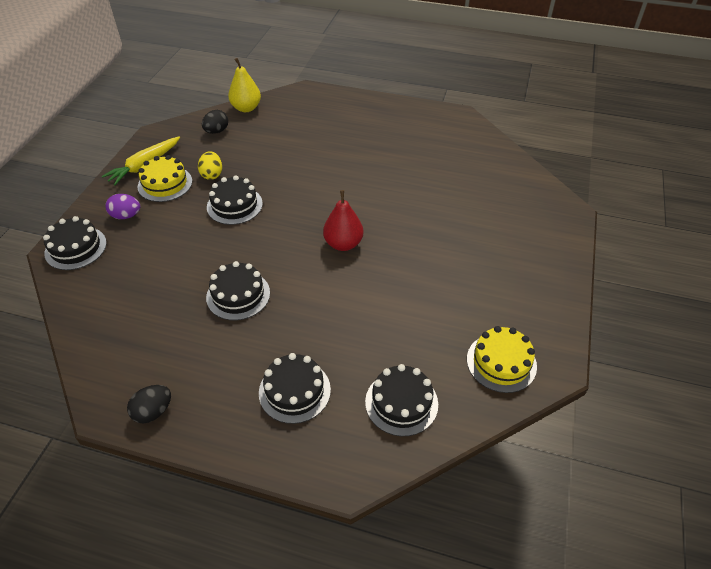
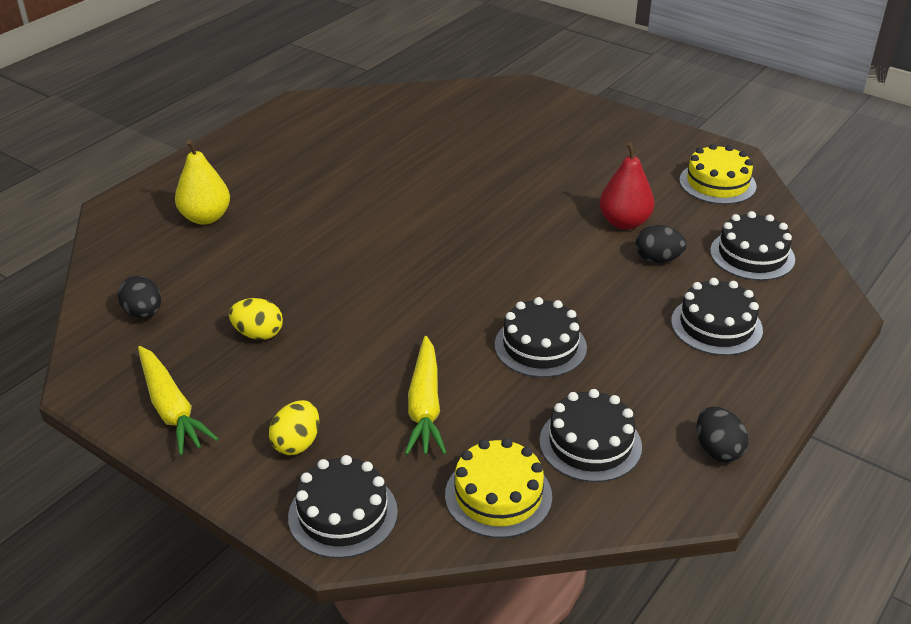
camera: 70 degrees left, 10 degrees down
(126, 216) = (297, 443): purple egg -> yellow egg
(165, 184) = (243, 389): yellow cake -> yellow cake (498, 495)
(167, 256) = (425, 406): none -> yellow carrot
(234, 205) = (350, 322): black cake -> black cake (590, 443)
(246, 108) = (106, 272): yellow pear -> yellow pear (206, 217)
(343, 244) = (490, 242): red pear -> red pear (624, 222)
(366, 340) = (658, 259): none -> black egg

